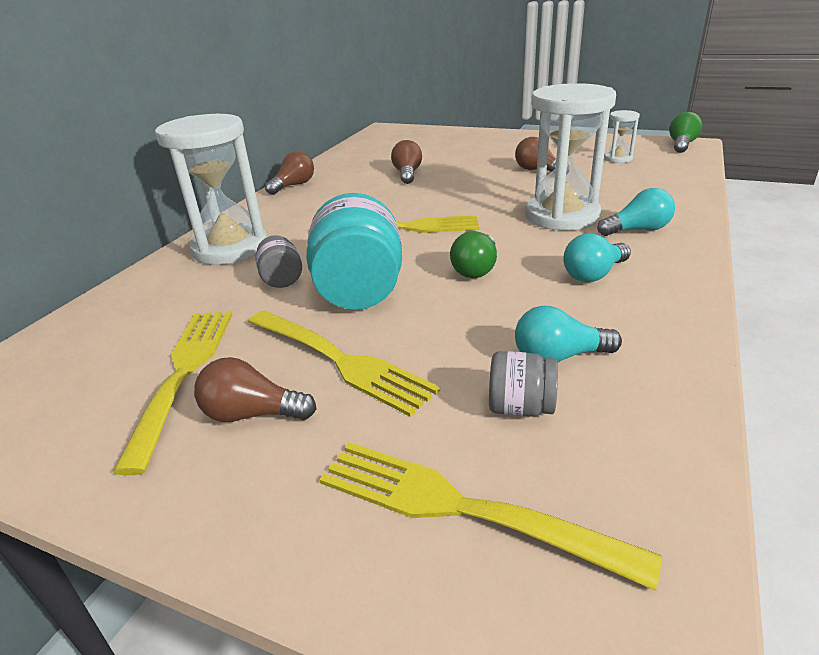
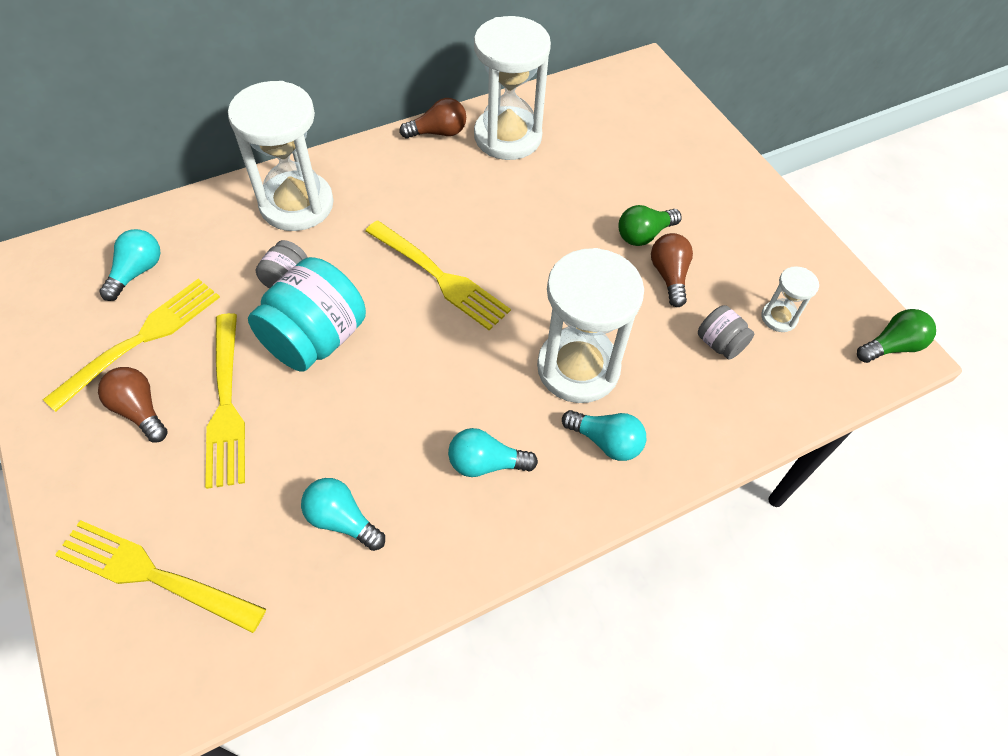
camera: 35 degrees right, 25 degrees up
(116, 342) = (137, 272): none -> turquoise light bulb
(345, 171) = (507, 137): none -> white hourglass
(407, 174) = (550, 187): brown light bulb -> none
(464, 508) = (155, 575): yellow fork -> yellow fork turned 45 degrees counterclockwise
(476, 269) = (418, 381): green light bulb -> green light bulb (644, 235)
(520, 407) = (265, 538): grey jar -> grey jar (720, 344)

